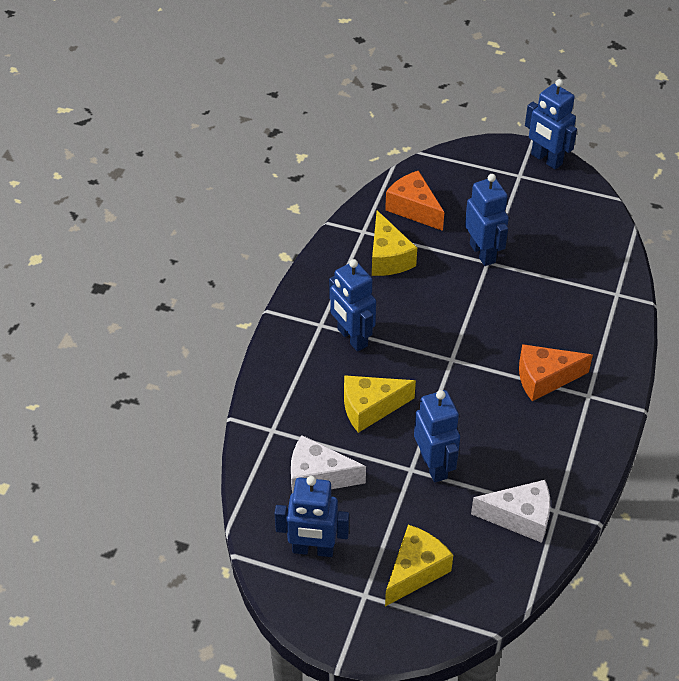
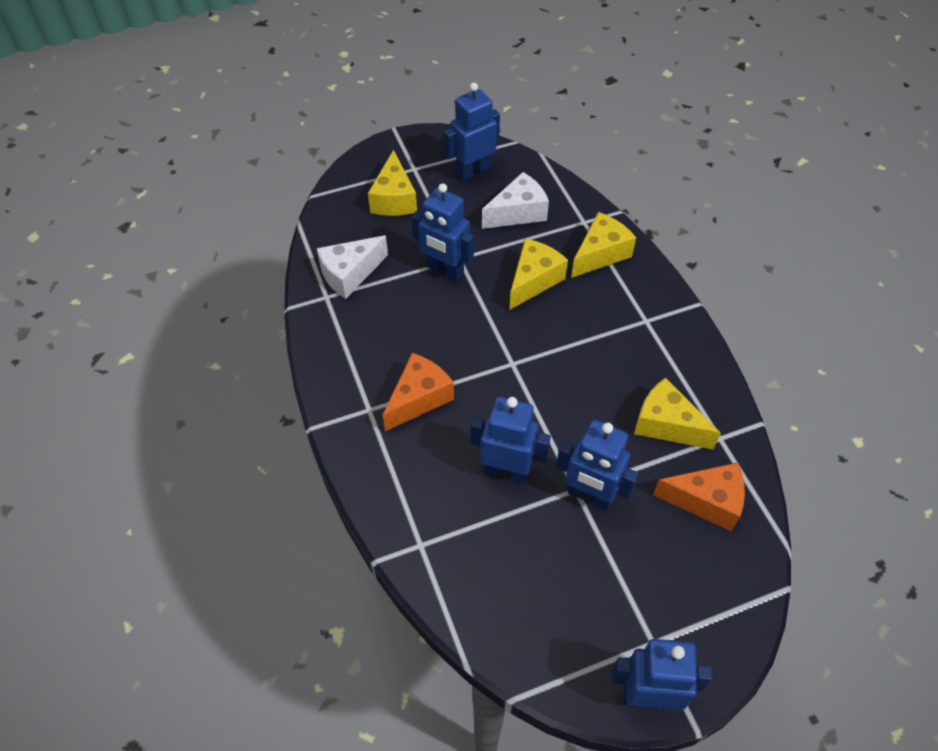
camera: 140 degrees right, 5 degrees up
(293, 393) = (600, 254): none -> yellow cheese
(352, 338) = (609, 326): blue robot -> blue robot (506, 471)

